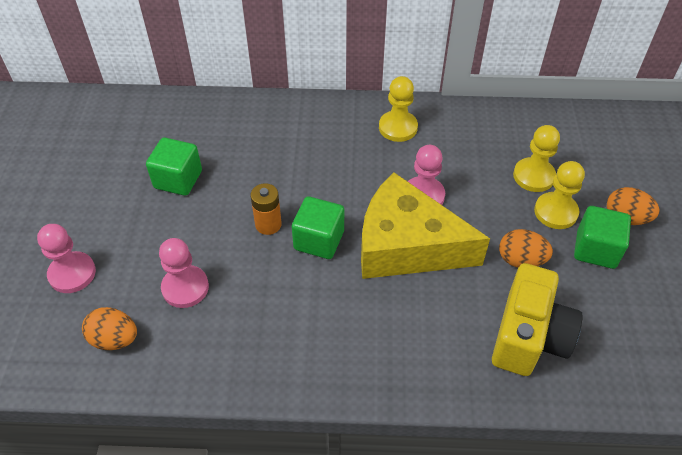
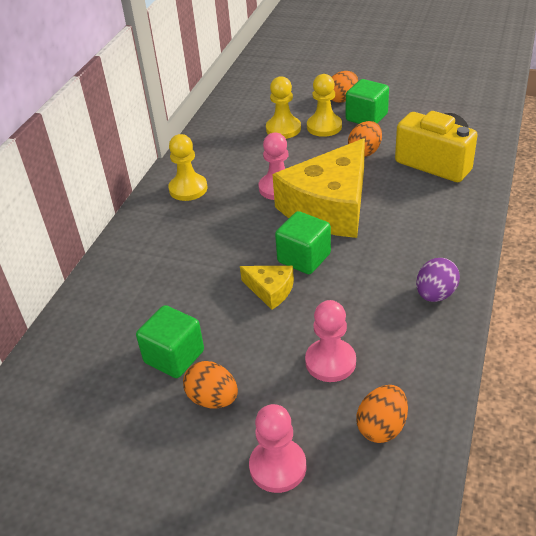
camera: 70 degrees left, 10 degrees down
(136, 216) = (213, 399): none -> orange egg
(268, 224) = (270, 290): orange battery -> yellow cheese
(289, 362) = (435, 294): none -> purple egg

